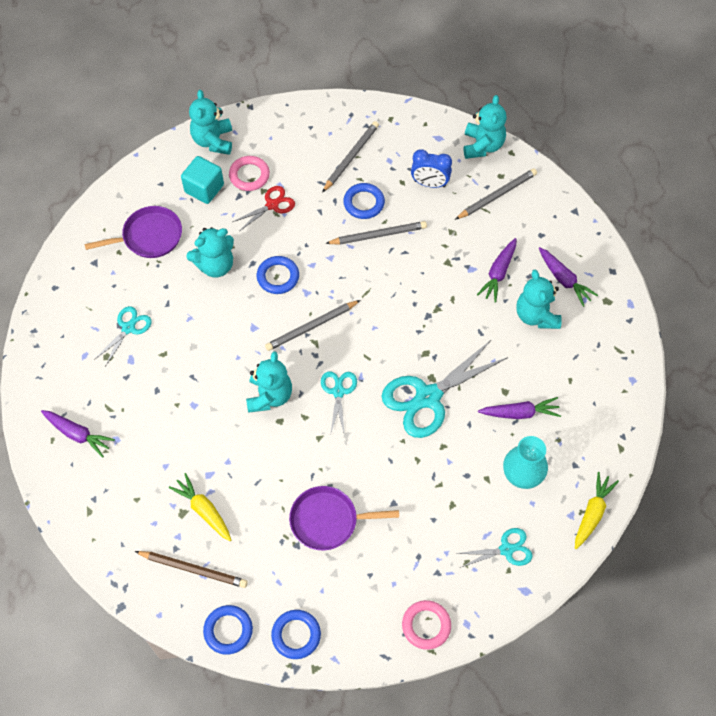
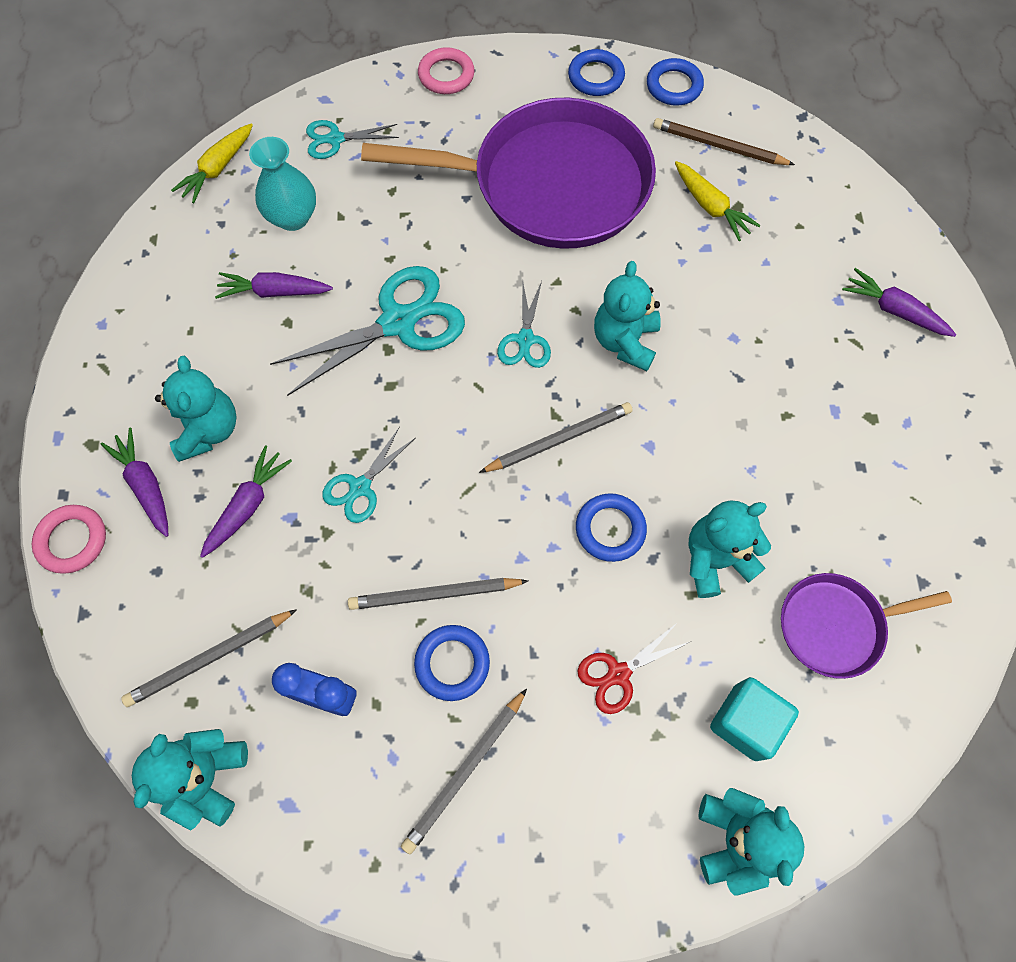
camera: 175 degrees left, 5 degrees up
(128, 328) = (846, 460): turquoise scissors -> turquoise scissors (360, 487)
(249, 175) = (661, 745): pink ring -> pink ring (72, 540)
(327, 520) = (552, 184): purple pan -> purple pan, size x2.05

